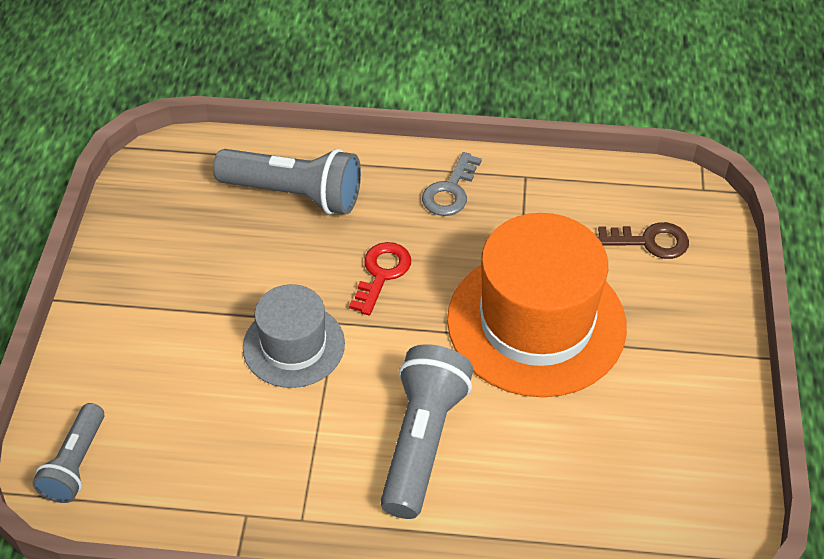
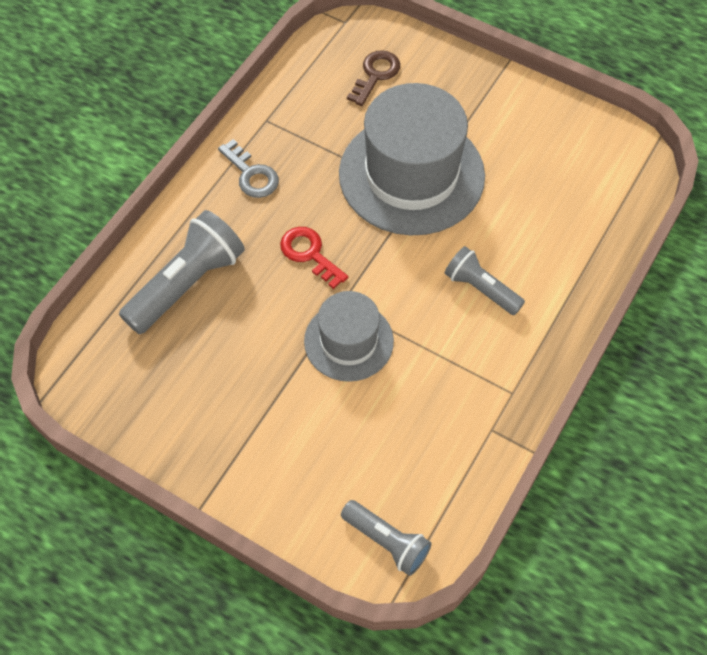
camera: 65 degrees left, 10 degrees up
(422, 441) = (481, 289): grey flashlight -> grey flashlight, size x0.61
(536, 322) = (411, 175): orange hat -> grey hat

